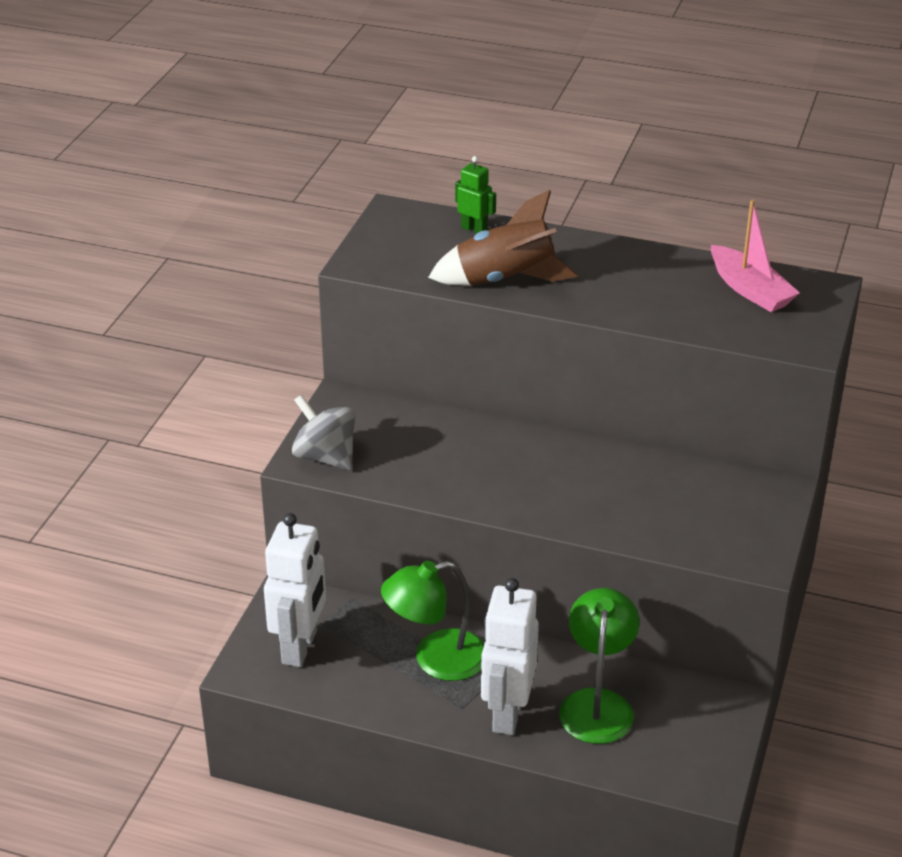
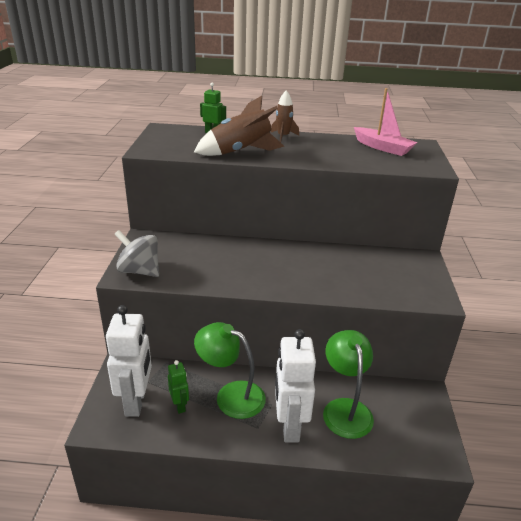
camera: 15 degrees left, 5 degrees down
(360, 662) = (180, 405): none -> green robot
(436, 659) = (231, 395): green lamp -> green lamp turned 60 degrees clockwise
(590, 248) = (283, 136): none -> brown rocket

